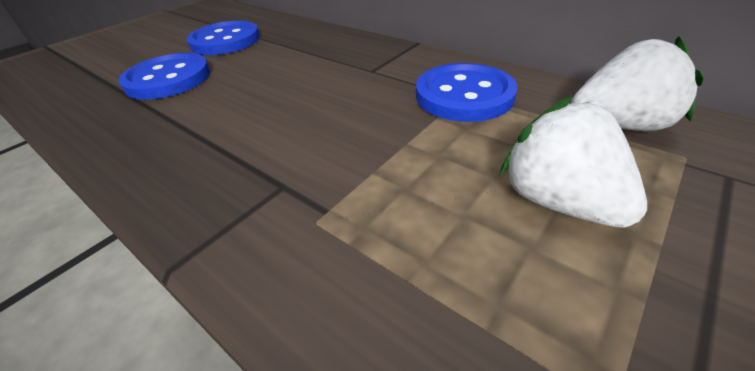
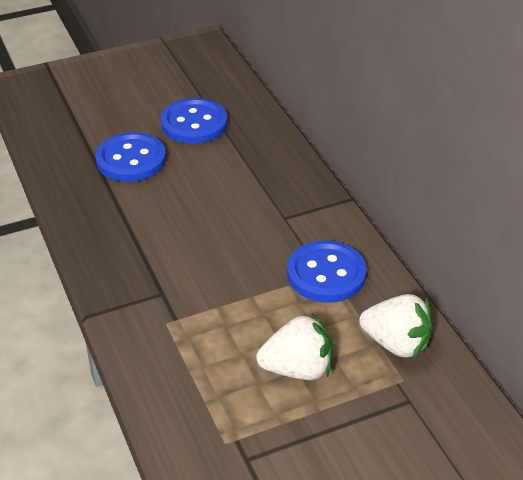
camera: 25 degrees right, 0 degrees up
(558, 201) = (297, 369): white strawberry -> white strawberry turned 90 degrees clockwise

